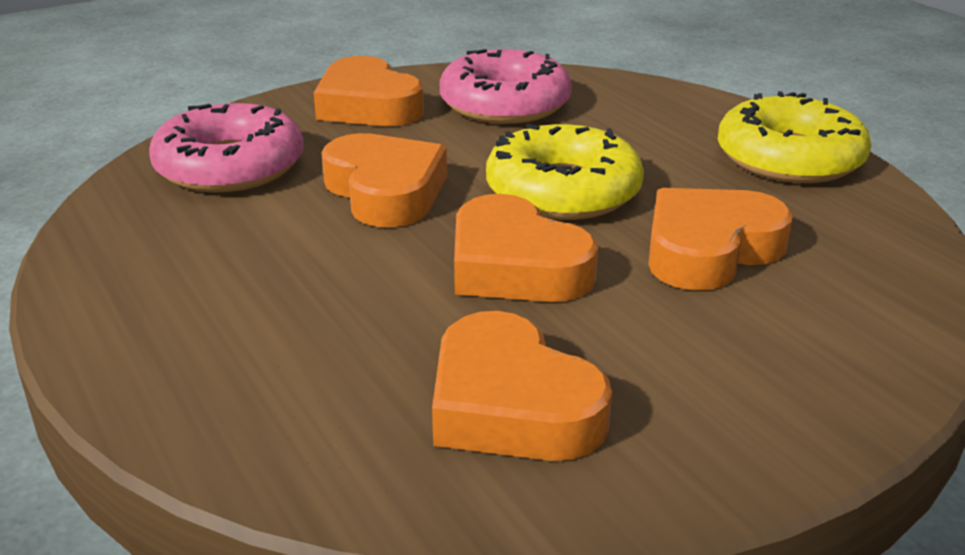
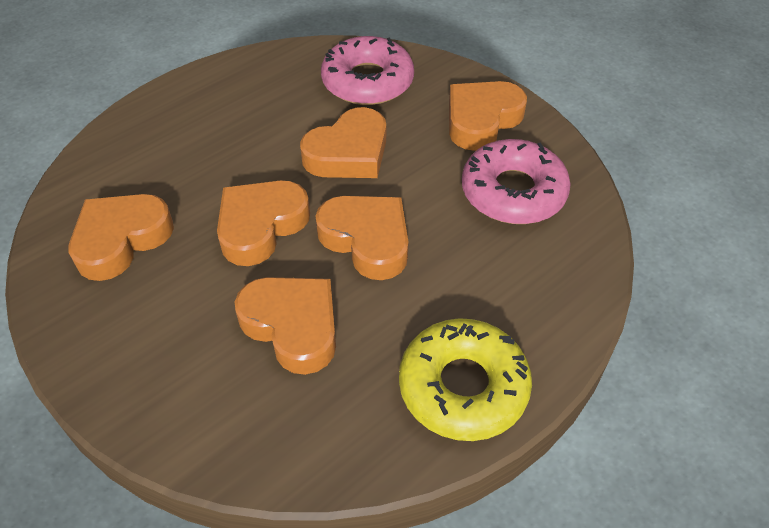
camera: 80 degrees right, 20 degrees up
(563, 191) = (367, 240): yellow donut -> orange heart

